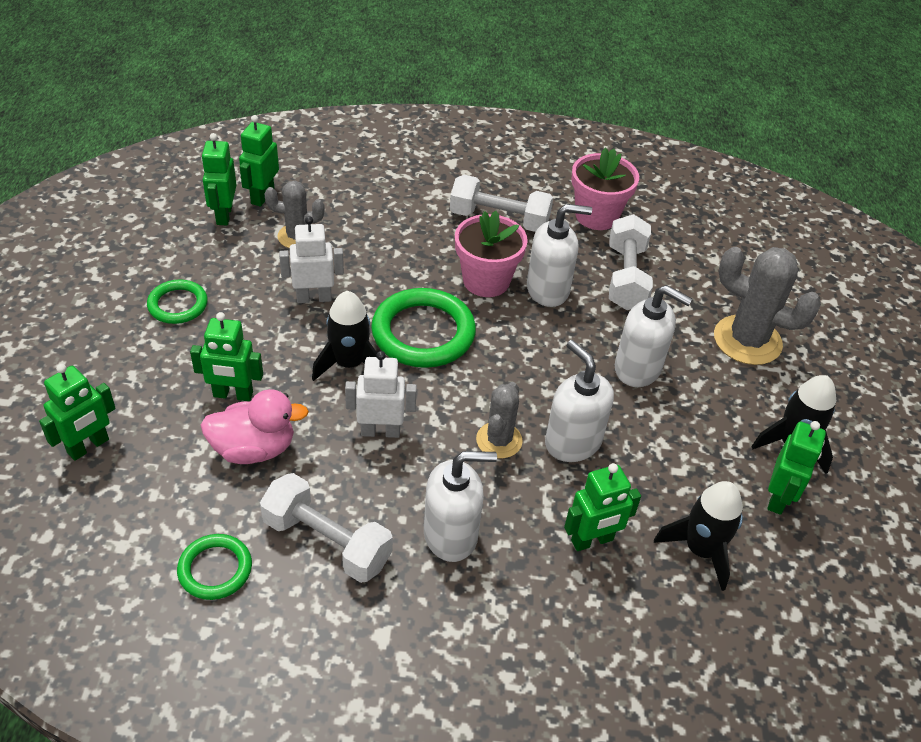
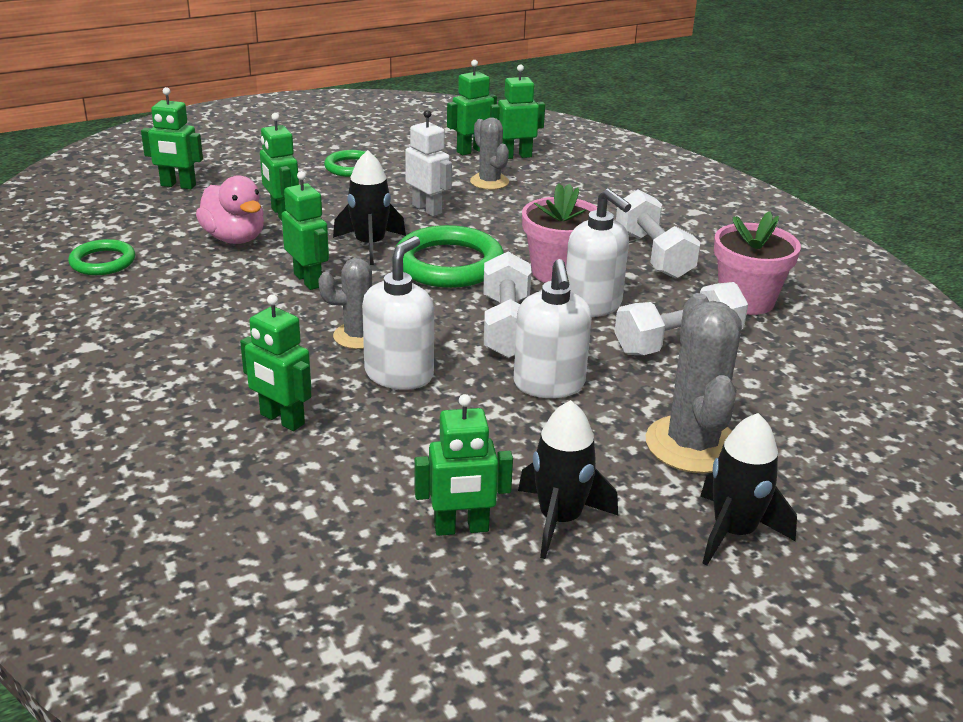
camera: 60 degrees right, 15 degrees down
(327, 542) = (166, 294): white dumbbell -> white dumbbell (506, 326)
(380, 431) = (308, 280): white robot -> green robot
(451, 535) = (222, 345): white soap dispenser -> none
(700, 550) = (330, 490): black rocket -> black rocket (733, 532)

